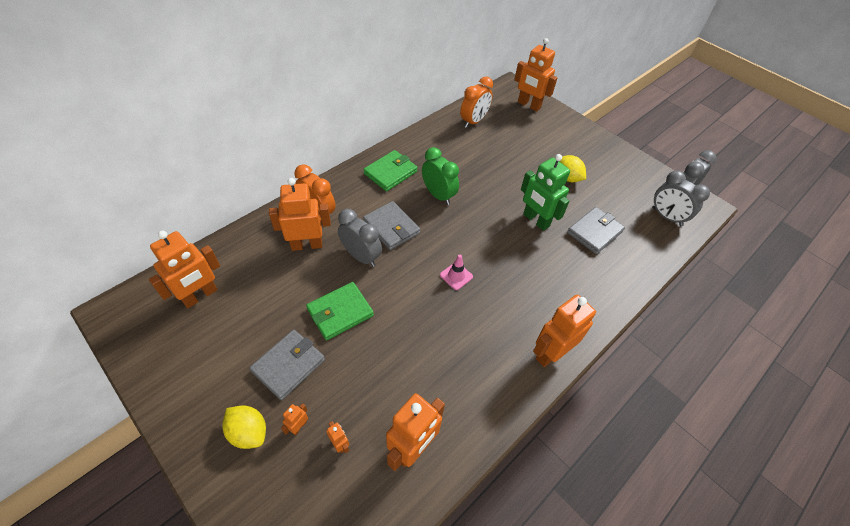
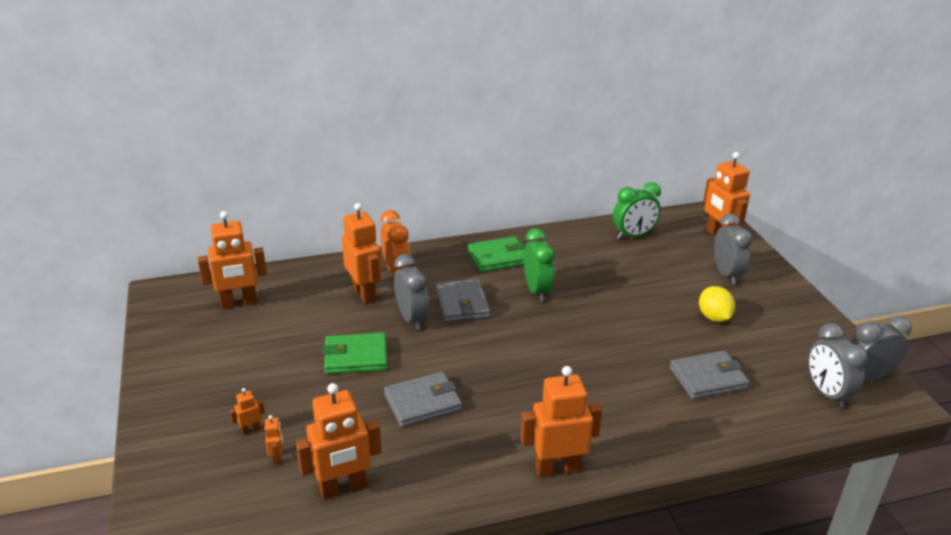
camera: 30 degrees right, 20 degrees down
(249, 432) = (205, 417): yellow lemon -> none
(288, 365) = (276, 381): grey wallet -> grey wallet (422, 402)
(307, 245) = (364, 293): orange robot -> orange robot turned 45 degrees clockwise
(456, 276) = (501, 366): pink traffic cone -> none
(473, 121) = (633, 235): orange clock -> green clock
(536, 220) = (638, 345): green robot -> none
(553, 137) = (726, 274): none -> grey clock

